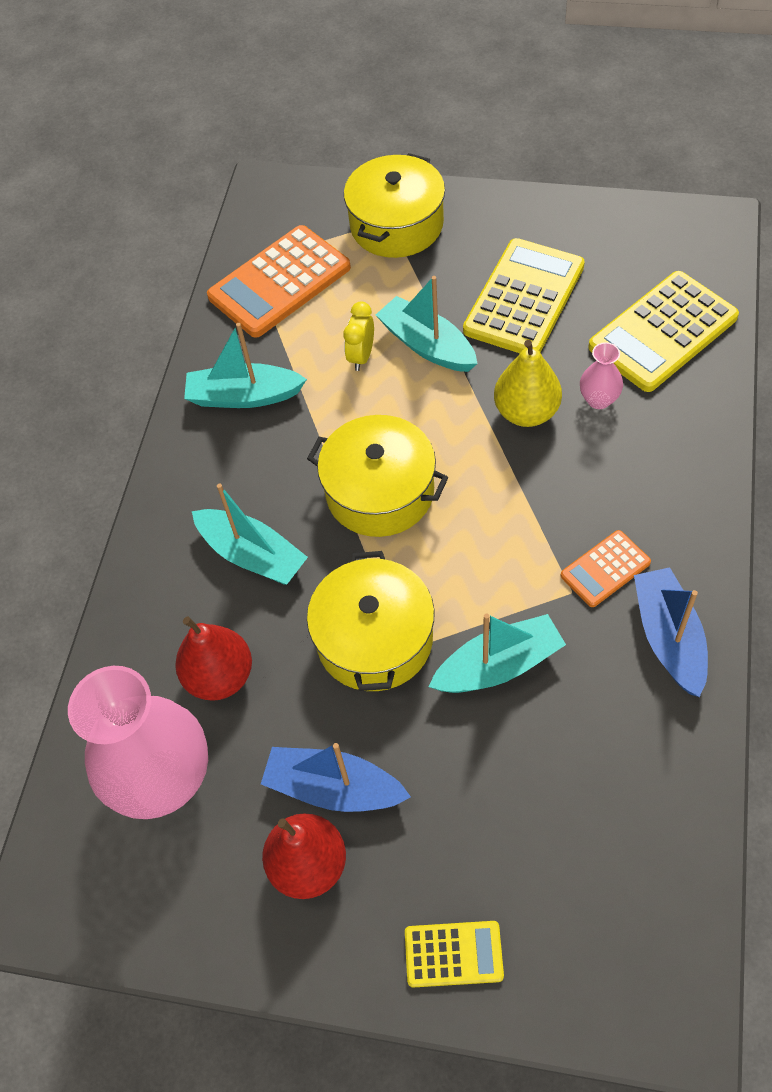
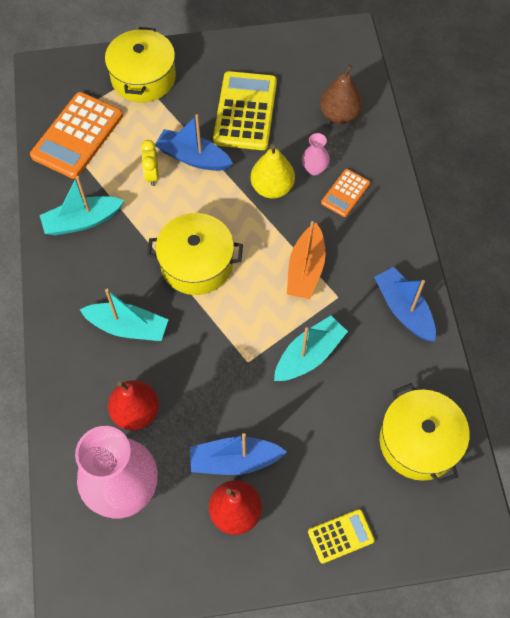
camera: 25 degrees left, 5 degrees up
(374, 639) = (227, 360): yellow pot -> yellow pot (418, 442)
(427, 345) = (193, 157): turquoise boat -> blue boat
(536, 540) = (305, 269): none -> orange boat
(605, 569) = (353, 277): orange calculator -> orange calculator (345, 193)
(662, 332) = (339, 115): yellow calculator -> brown pear

